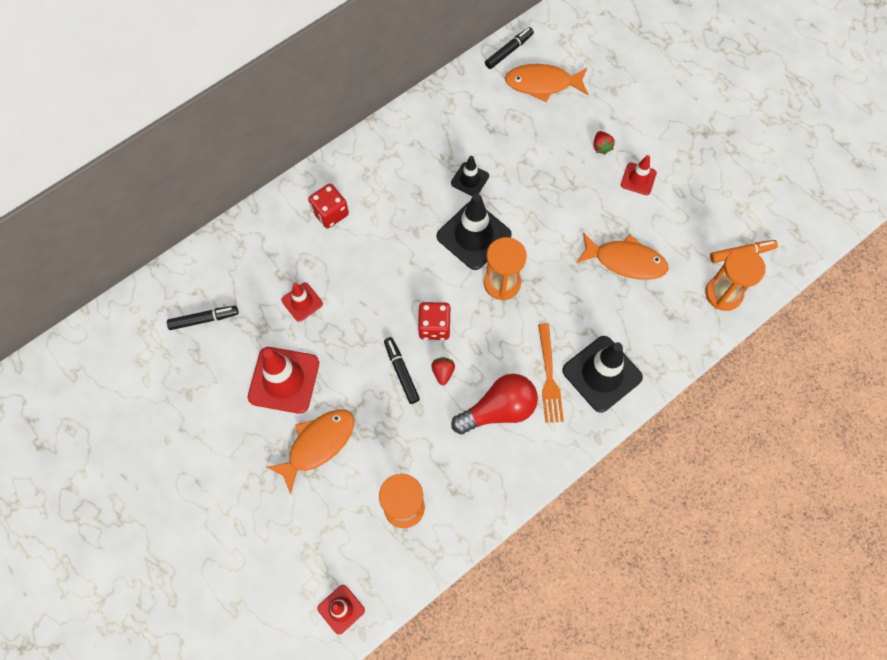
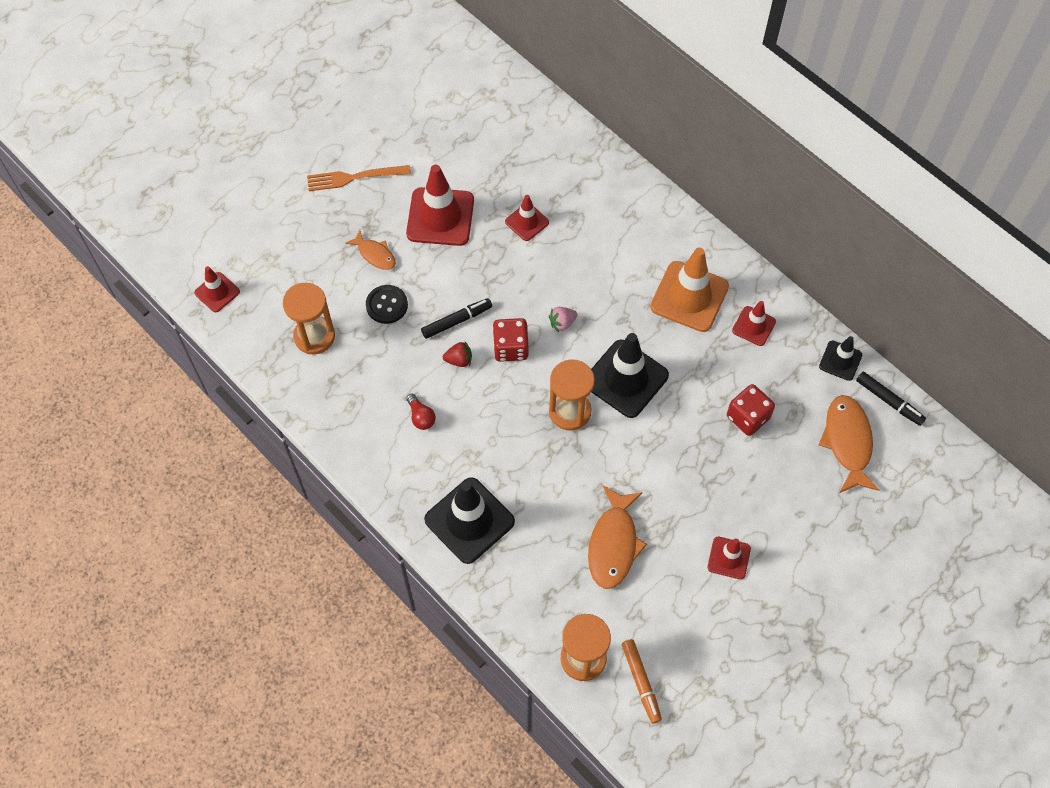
camera: 85 degrees right, 5 degrees down
(204, 319) = (499, 140): black marker -> none
(318, 445) = (375, 254): orange fish -> orange fish, size x0.58
(330, 213) = (634, 235): red dice -> red dice (748, 417)
(377, 436) = (387, 305): none -> black button
(398, 177) = (689, 297): none -> orange traffic cone
(413, 281) = (562, 323): none -> pink strawberry
(432, 133) = (753, 326): none -> red traffic cone
(470, 179) = (698, 370): black traffic cone -> black traffic cone (840, 360)
(499, 410) = (421, 417): red light bulb -> red light bulb, size x0.46
(549, 377) = (461, 466): orange fork -> orange fork (353, 178)
(601, 147) = (767, 513): red strawberry -> none

